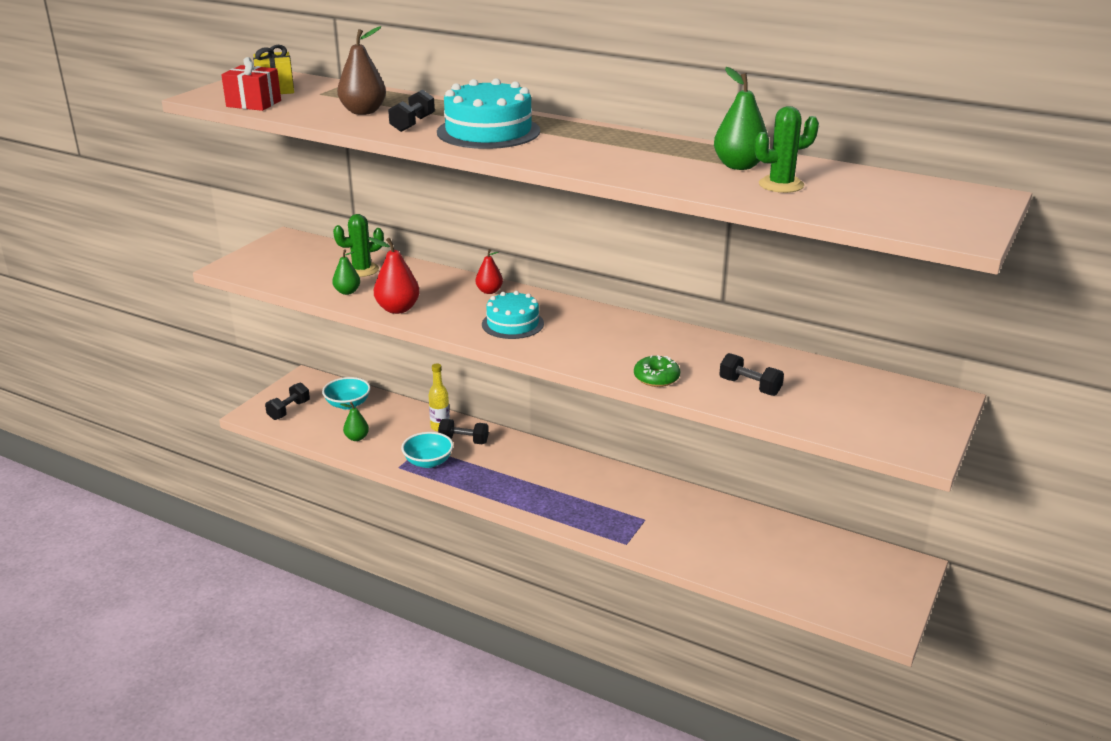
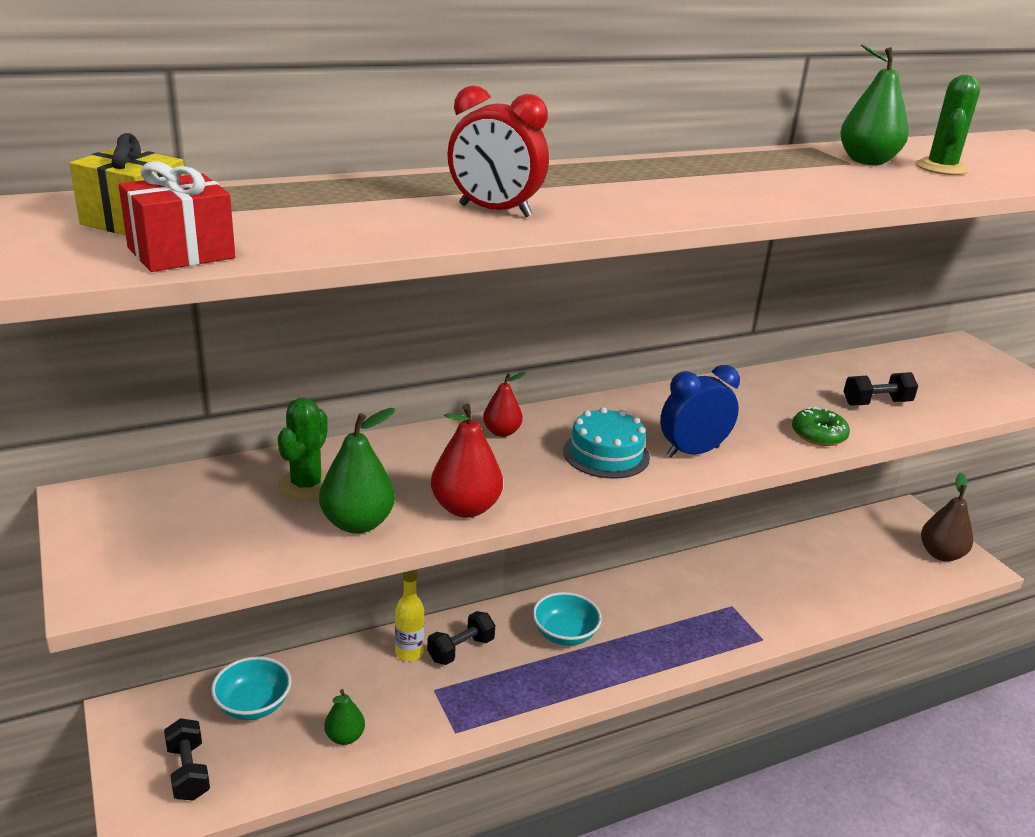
camera: 55 degrees left, 0 degrees up
(347, 292) = (357, 523): green pear -> green pear, size x1.61
(363, 112) = (382, 215): brown pear -> brown pear (941, 554)
(412, 124) = (495, 211): black dumbbell -> red clock
(428, 462) = (472, 700): turquoise bowl -> turquoise bowl (564, 634)
(488, 131) = (596, 194): turquoise cake -> none
(559, 346) = (692, 452): none -> blue clock

